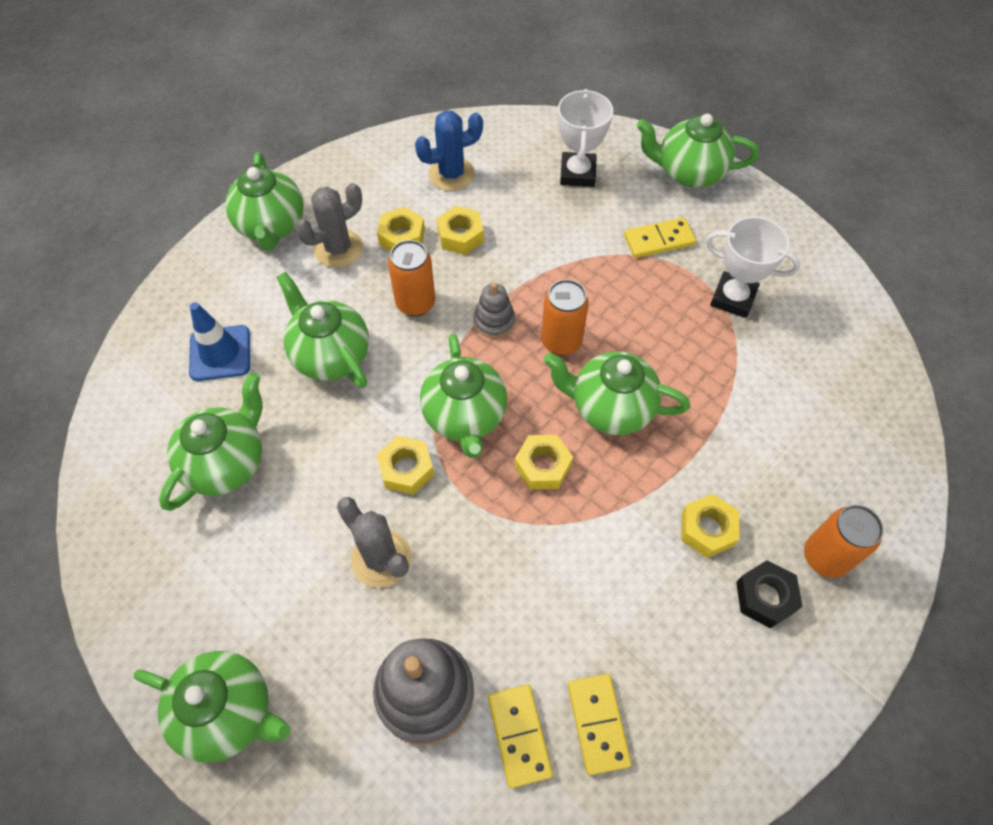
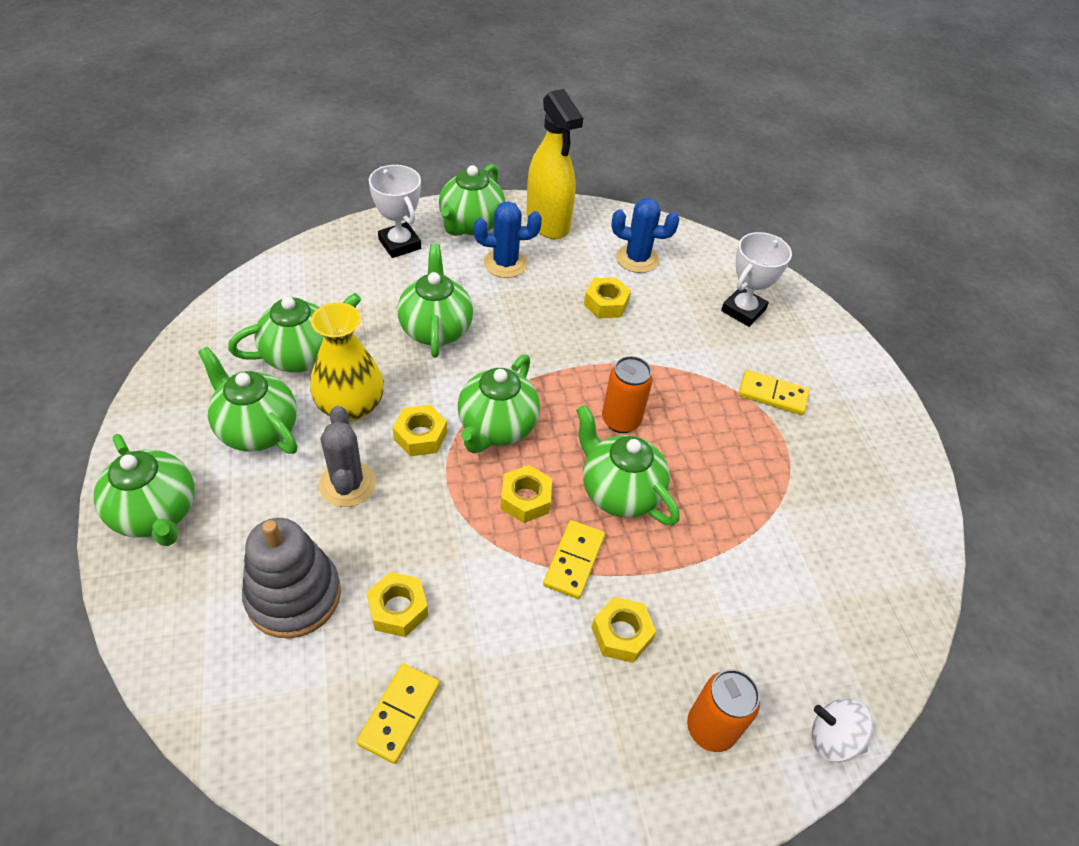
camera: 30 degrees right, 10 degrees down
(220, 353) = (362, 284): blue traffic cone -> none
(318, 483) = (350, 406): none -> yellow vase
(338, 249) = (505, 263): grey cactus -> blue cactus
(342, 182) = (548, 222): none -> yellow spray bottle
(402, 237) = (560, 281): yellow nut -> yellow nut (398, 609)
(415, 303) = (529, 330): orange can -> none
(494, 321) = (579, 376): grey stacking toy -> none
(519, 735) = (332, 676): yellow domino -> yellow domino (573, 561)
(688, 173) = (845, 360): green teapot -> green teapot (257, 429)
(733, 298) = (803, 474): white trophy -> white trophy (400, 244)
(765, 597) = (626, 721): black nut -> none
(907, 502) = (832, 739): none -> white spinning top

